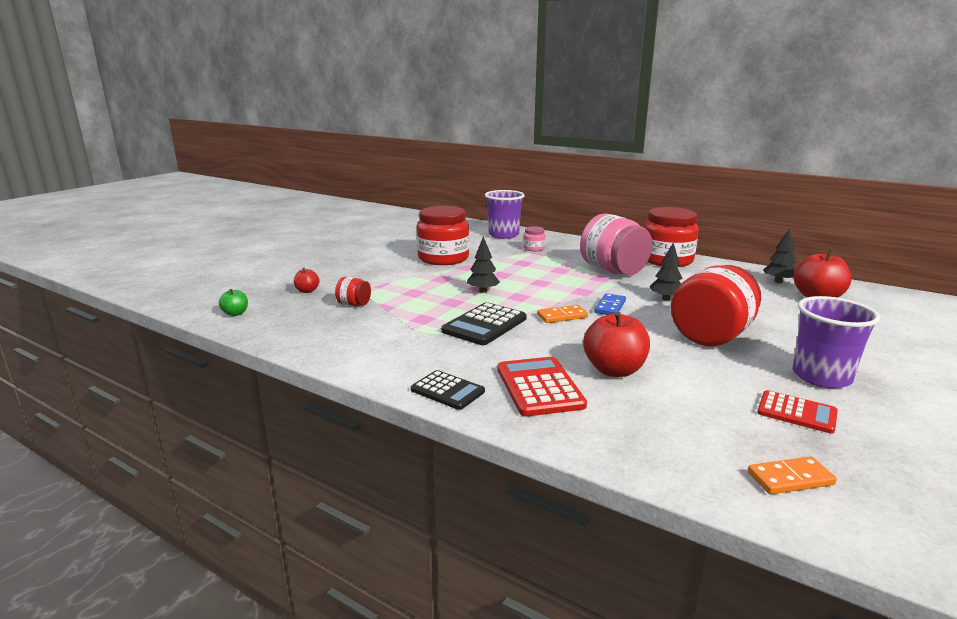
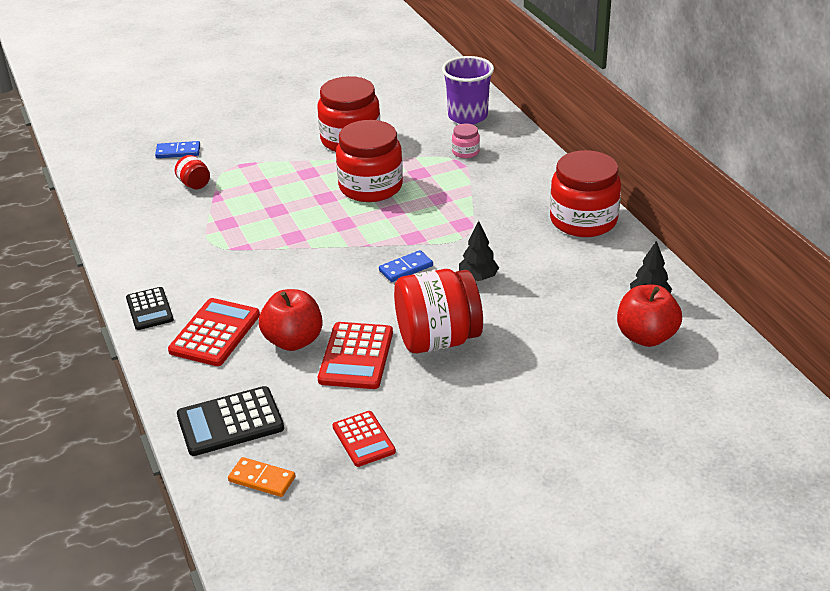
camera: 35 degrees right, 15 degrees up
(235, 313) = (98, 164): green apple -> none
(307, 291) = (178, 152): red apple -> blue domino
(483, 291) = (322, 204): black tree -> none
(485, 325) = (265, 250): black calculator -> black calculator (230, 422)
(502, 275) = (370, 187): none -> red jar
(562, 316) = (344, 264): orange domino -> none
(613, 271) = (493, 217): pink jar -> none
(679, 363) = (356, 356): none -> red calculator
(821, 377) = (450, 420): purple cup -> none

